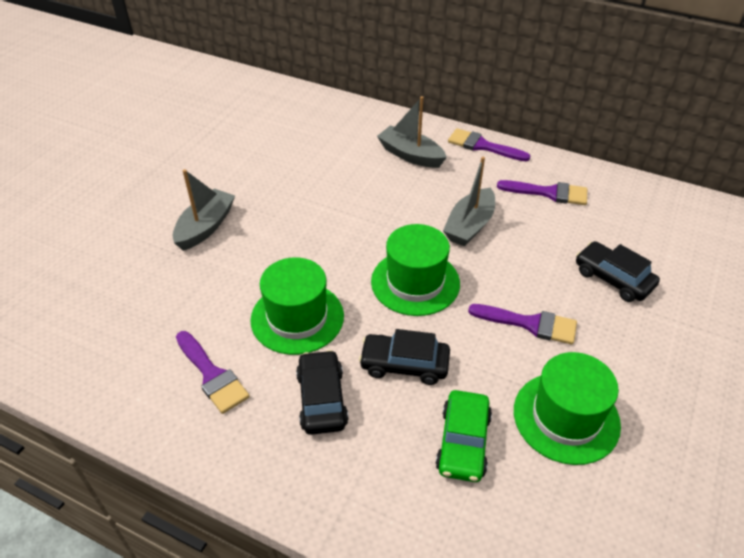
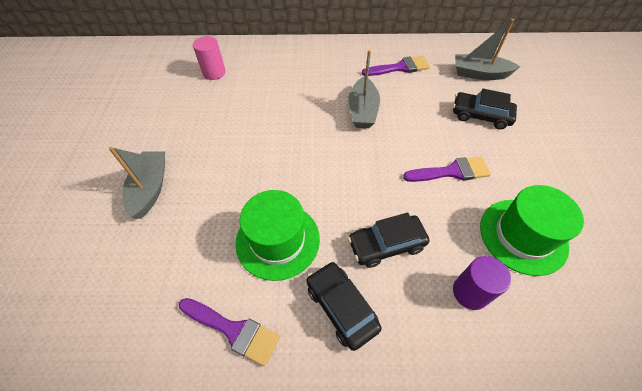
camera: 25 degrees left, 10 degrees up
(330, 134) = (214, 73): none -> pink cylinder
(410, 155) = (286, 70): grey boat -> grey boat (479, 74)
(415, 282) = (352, 171): green hat -> none
(463, 442) = (470, 292): green car -> purple cylinder
(482, 146) = (334, 47): purple brush -> none

